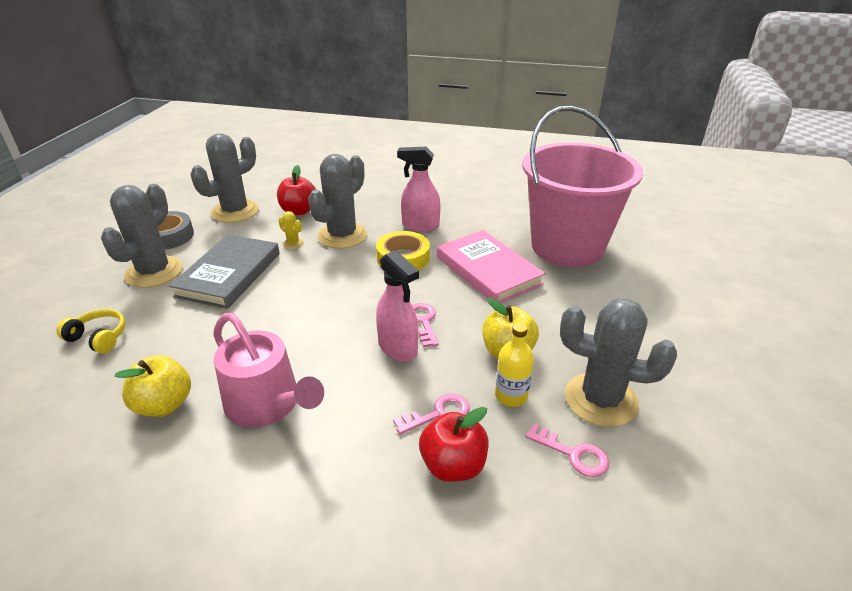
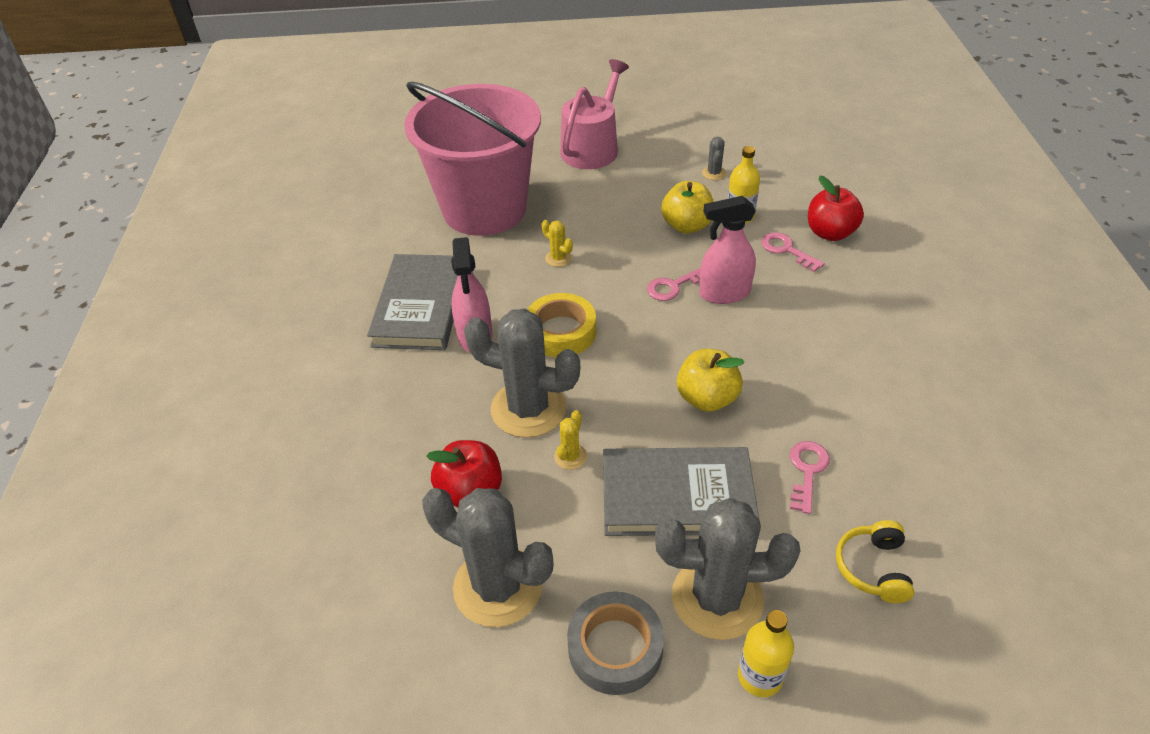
camera: 105 degrees left, 10 degrees up
(100, 274) = (760, 676): none -> yellow bottle
(164, 405) = (909, 434): yellow apple -> yellow apple (707, 398)
(267, 404) = (852, 357): pink watering can -> pink watering can (592, 148)
(398, 348) = (724, 293): pink spray bottle -> pink spray bottle turned 135 degrees counterclockwise
(461, 211) = (420, 306): none -> grey book
(488, 270) = (558, 258): pink book -> yellow cactus
(573, 454) = (777, 181): pink key -> pink key (807, 471)
(601, 400) = (714, 173): grey cactus -> grey cactus, size x0.41

